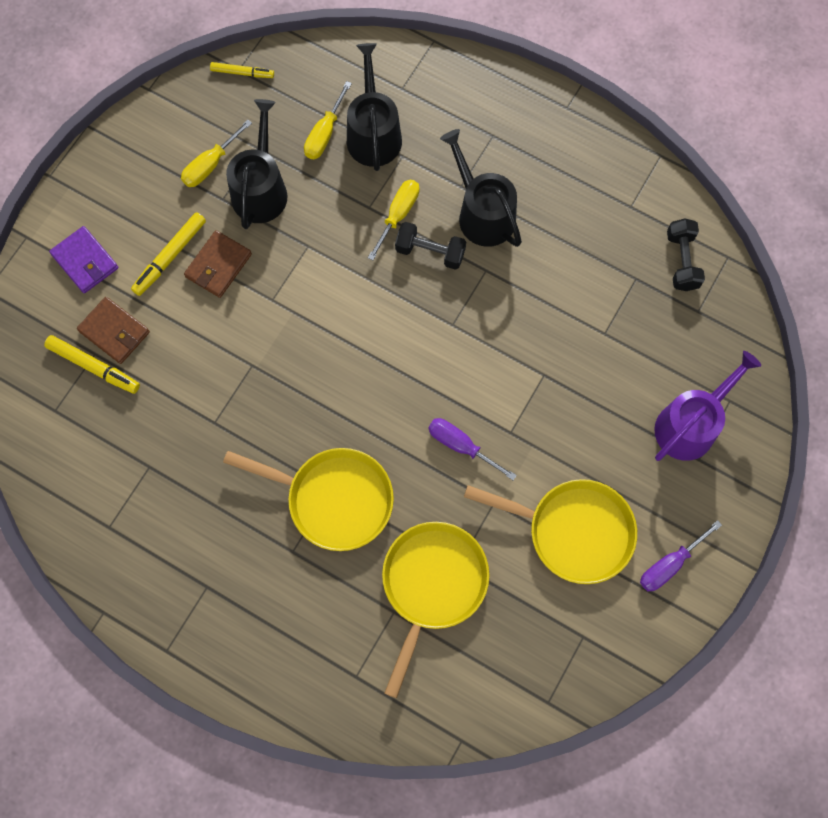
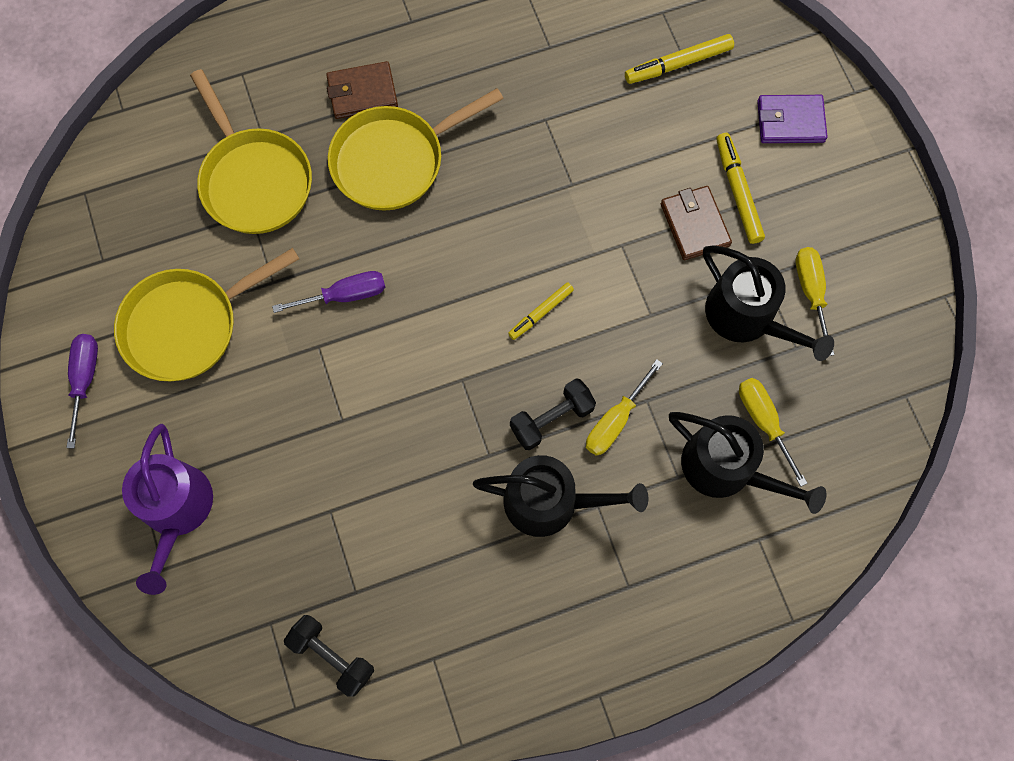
camera: 130 degrees right, 0 degrees up
(114, 332) = (699, 100): brown wallet -> brown wallet (362, 93)
(242, 73) = (898, 396): yellow marker -> yellow marker (541, 313)
(398, 215) = (615, 420): yellow screwdriver -> yellow screwdriver turned 60 degrees clockwise

